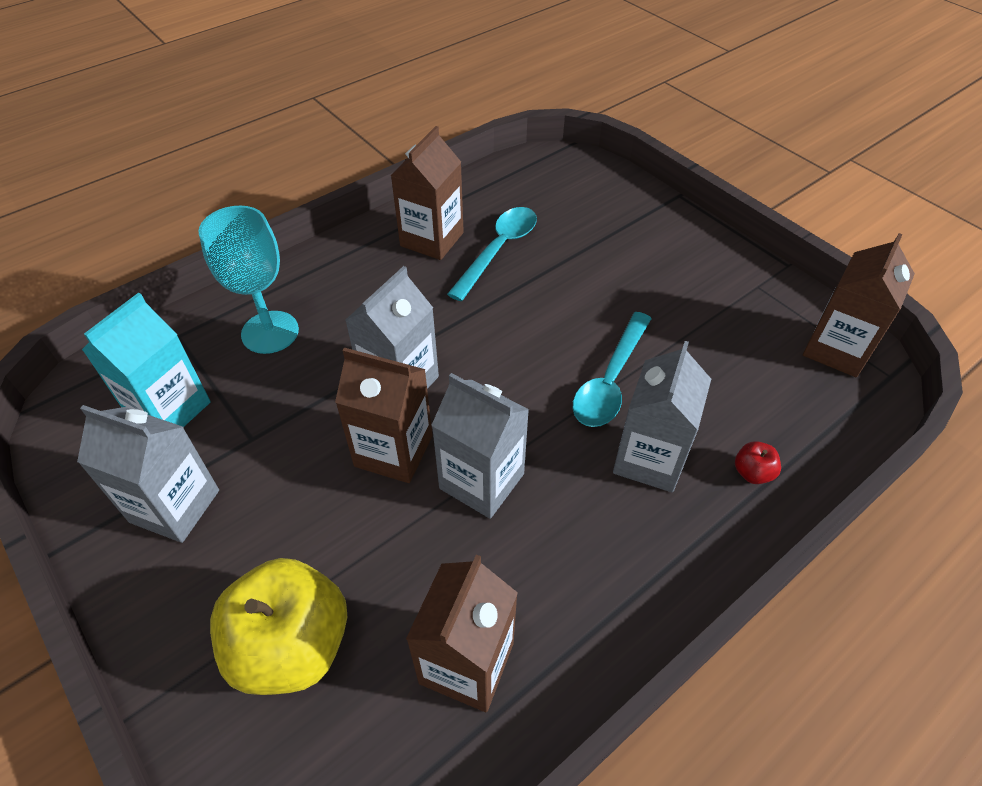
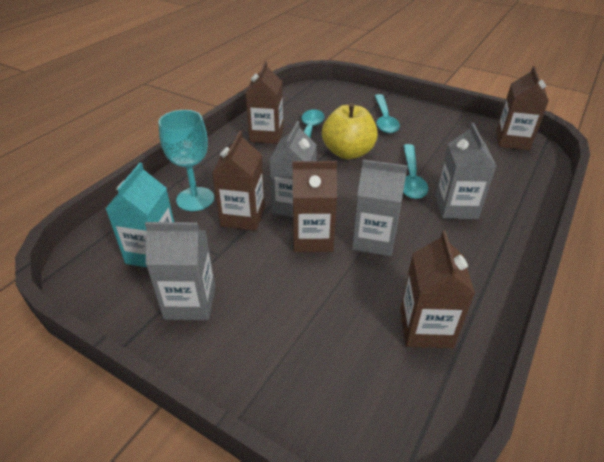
camera: 20 degrees left, 10 degrees down
(292, 645) = (316, 352): yellow apple -> yellow apple (348, 152)
(318, 382) = (243, 217): none -> brown carton
(636, 251) = (384, 119): none -> turquoise spoon
(752, 473) = (510, 201): red apple -> none

